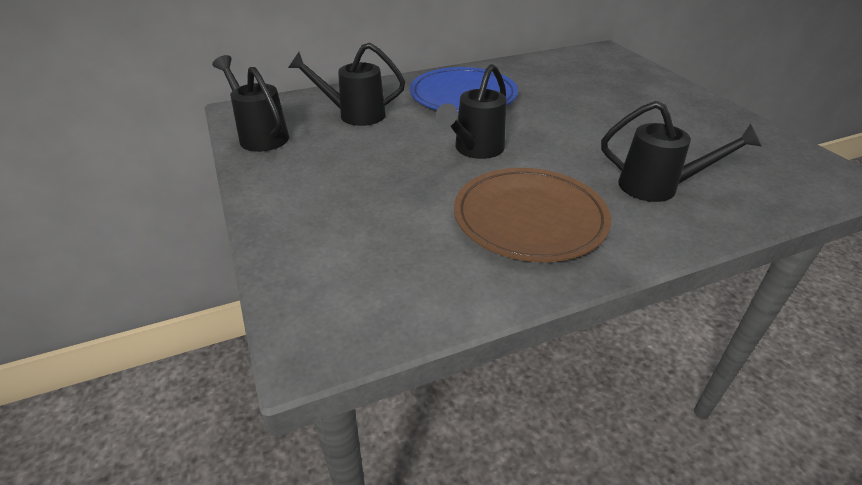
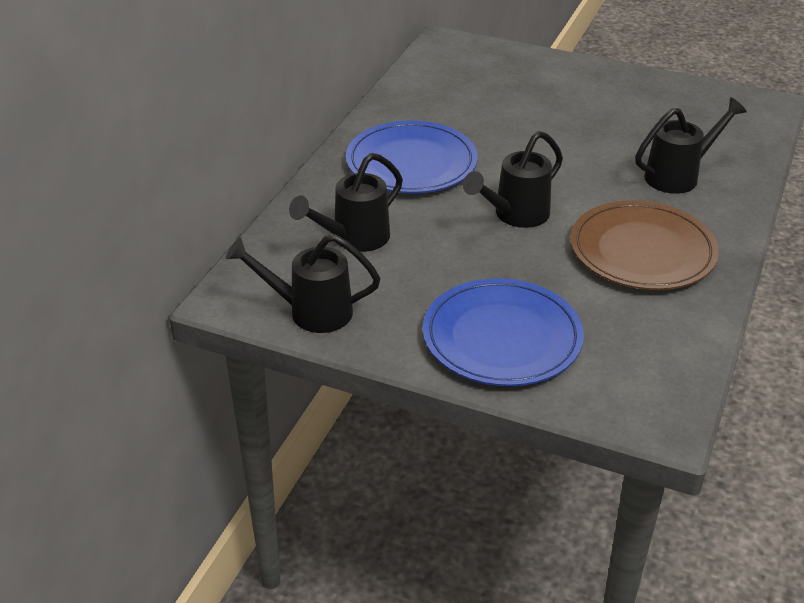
camera: 45 degrees left, 0 degrees up
(324, 210) = (502, 338): none -> blue plate
(475, 150) = (515, 215): black watering can -> black watering can turned 60 degrees clockwise

